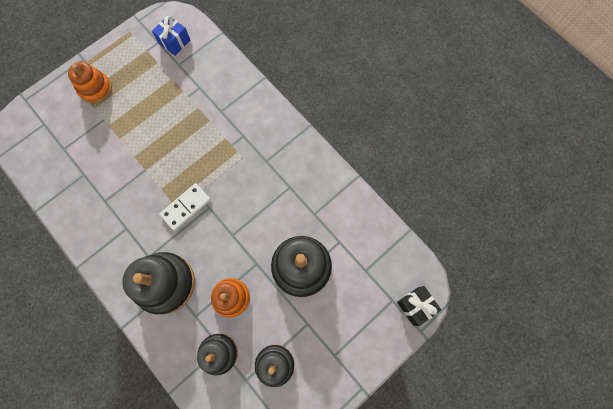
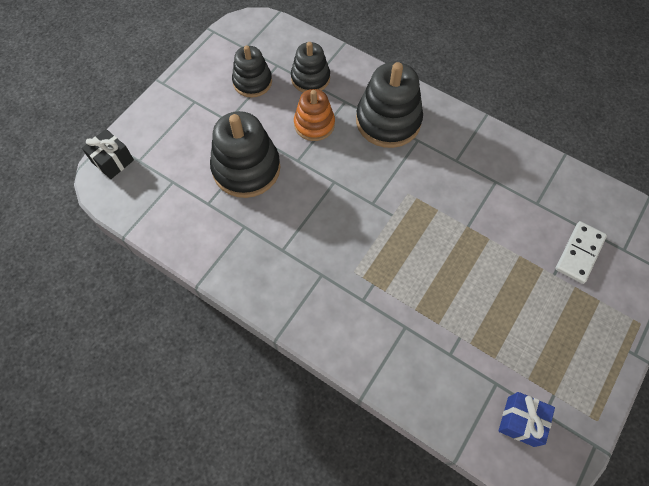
camera: 165 degrees right, 10 degrees down
(95, 88) = (590, 314): orange stacking toy -> none
(186, 207) = (399, 197): white domino -> white domino (579, 253)

